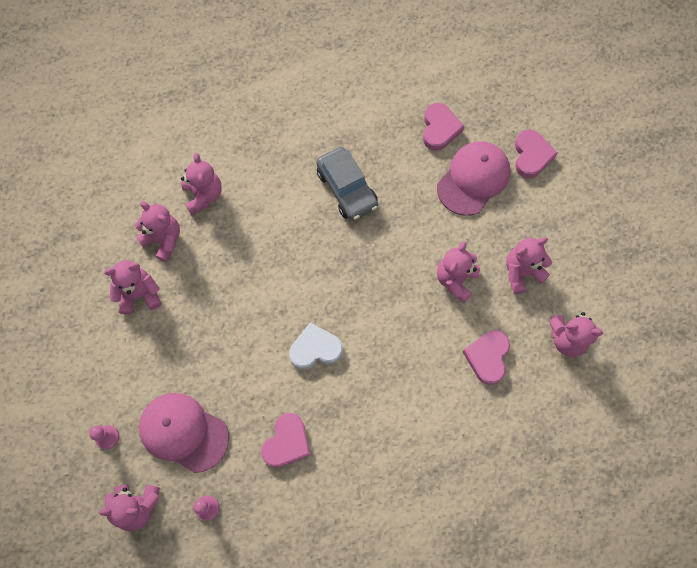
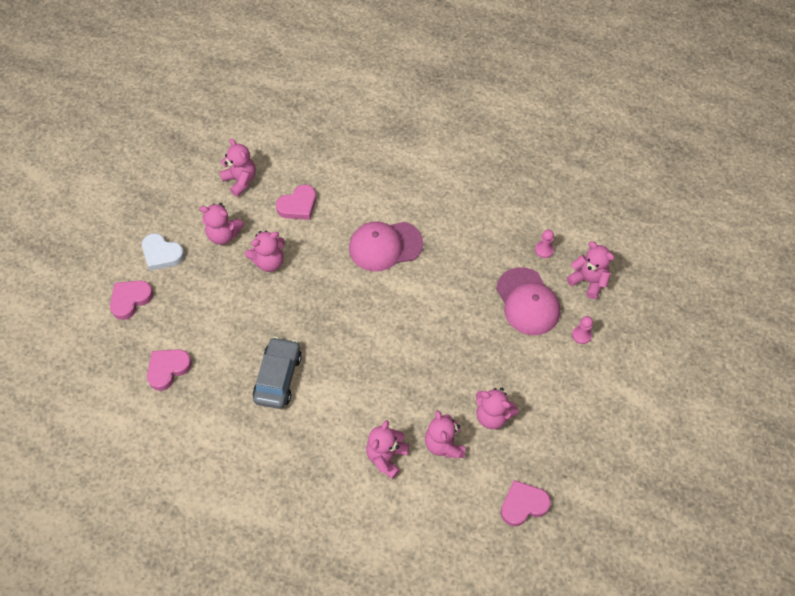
camera: 140 degrees left, 10 degrees down
(287, 442) = (465, 249): pink heart -> pink heart (523, 504)
(315, 349) = (400, 288): white heart -> white heart (162, 254)
(473, 179) = (186, 315): pink cap -> pink cap (385, 246)

